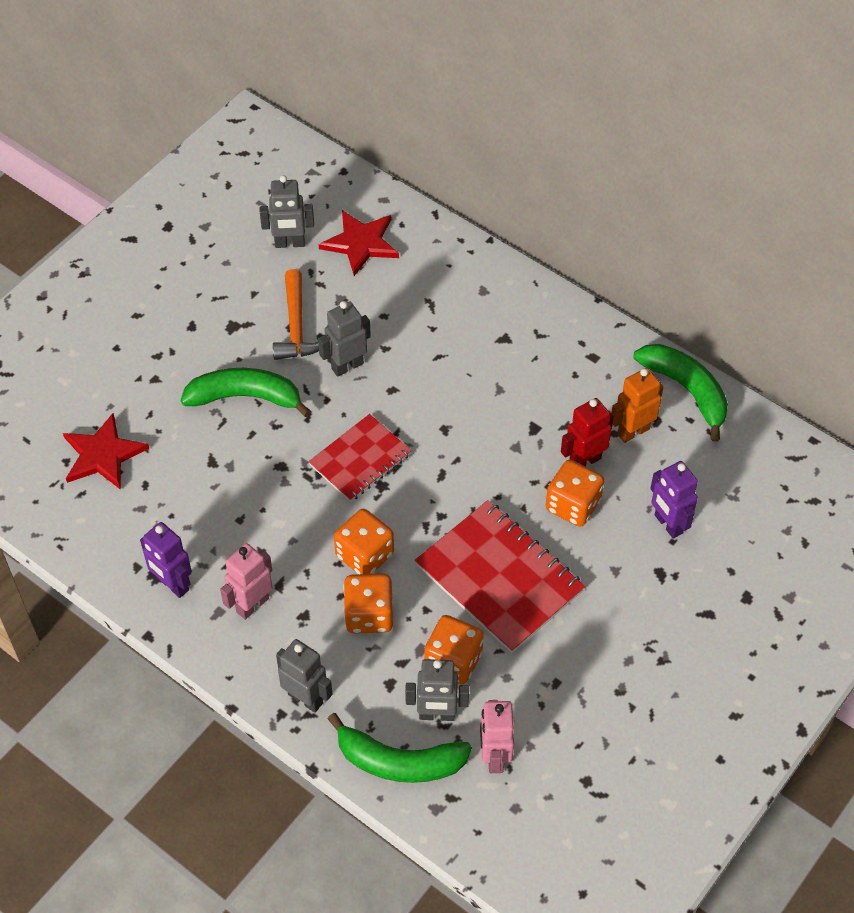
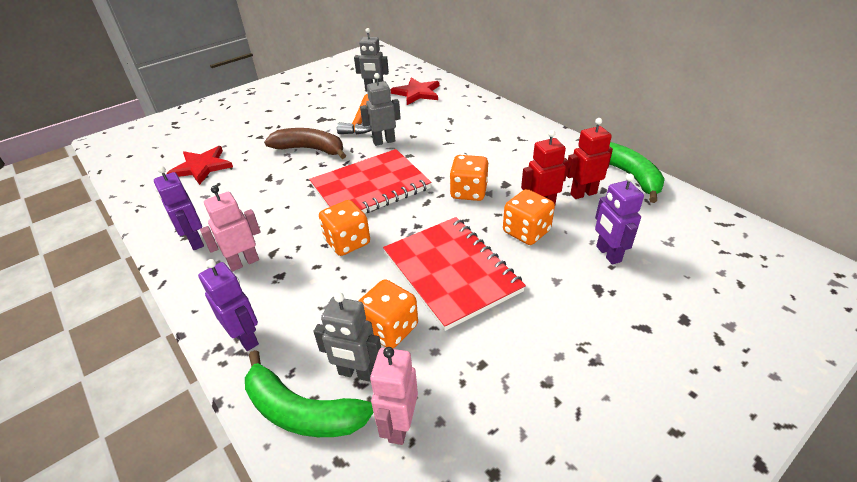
camera: 15 degrees right, 15 degrees down
(245, 397) = (310, 149): green banana -> brown banana
(306, 698) = (246, 338): grey robot -> purple robot
(360, 460) = (370, 187): red notebook -> red notebook, size x1.59
(369, 615) = (332, 282): orange dice -> orange dice (468, 192)
(633, 431) = (583, 193): orange robot -> red robot

